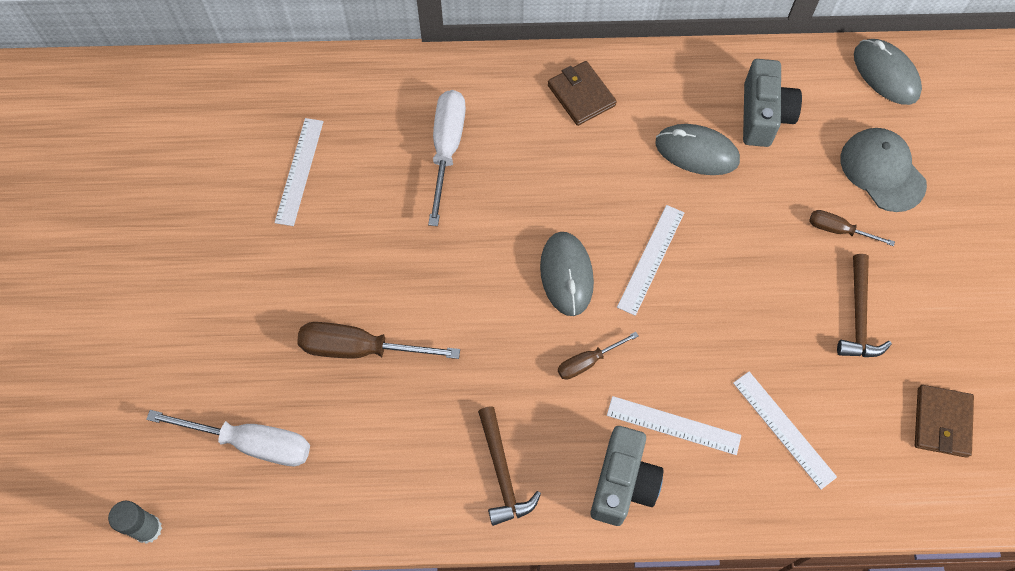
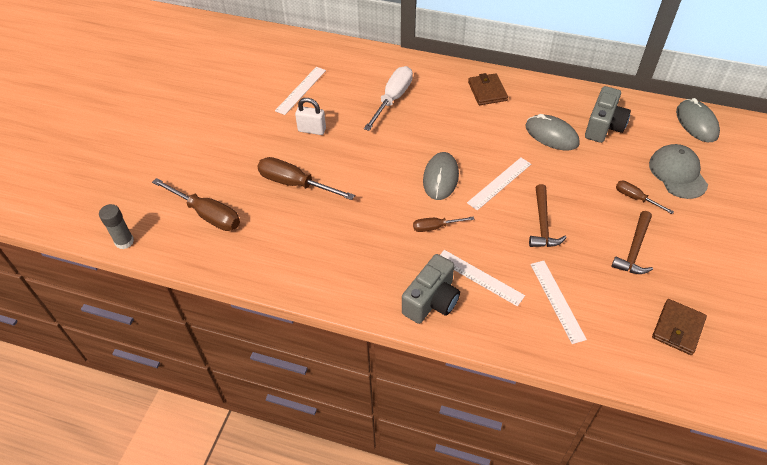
camera: 20 degrees right, 15 degrees down
(252, 443) = (207, 214): white screwdriver -> brown screwdriver
(346, 242) = (312, 130): none -> white padlock
(502, 473) = (353, 273): brown hammer -> brown hammer (542, 224)

